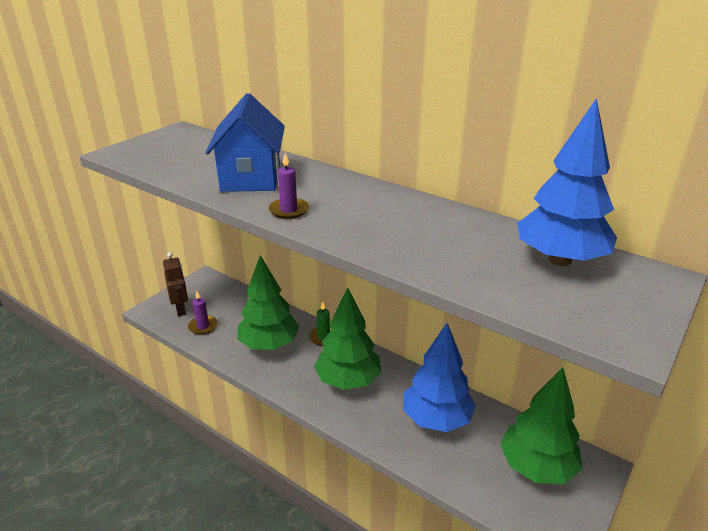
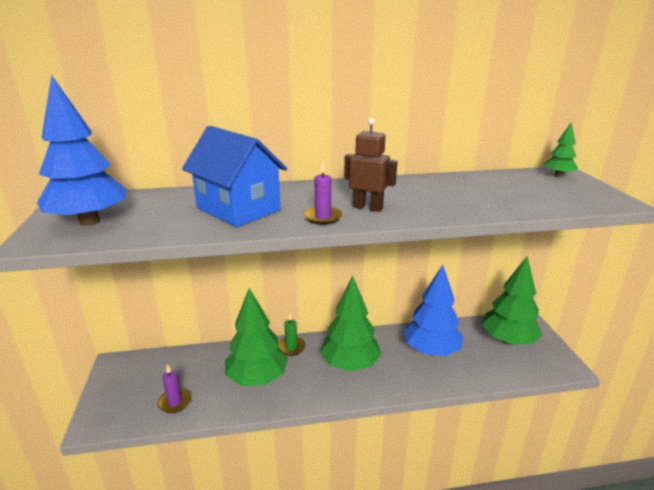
camera: 45 degrees left, 5 degrees down
(181, 309) = (129, 402): brown robot -> brown robot (367, 207)
(559, 260) = (516, 182): blue tree -> blue tree (89, 221)
(640, 278) = (558, 175): none -> green tree

